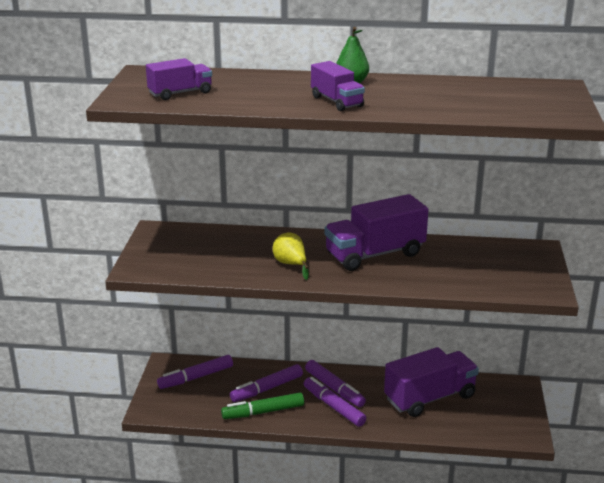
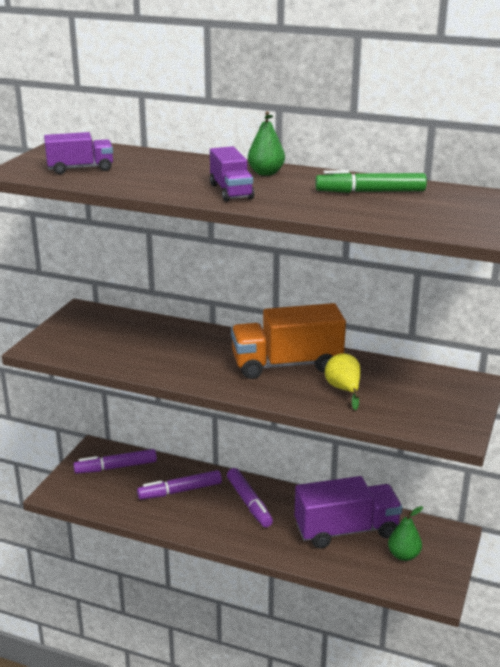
camera: 15 degrees right, 0 degrees up
(263, 412) = (165, 515): green marker -> green marker (370, 192)
(291, 264) = (192, 363): yellow pear -> yellow pear (344, 390)
(334, 407) = (239, 522): purple marker -> none
(375, 254) = (286, 365): purple truck -> orange truck
(487, 410) = (403, 555): none -> green pear

